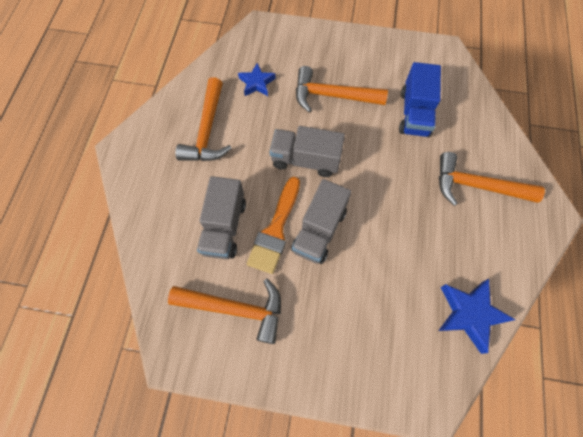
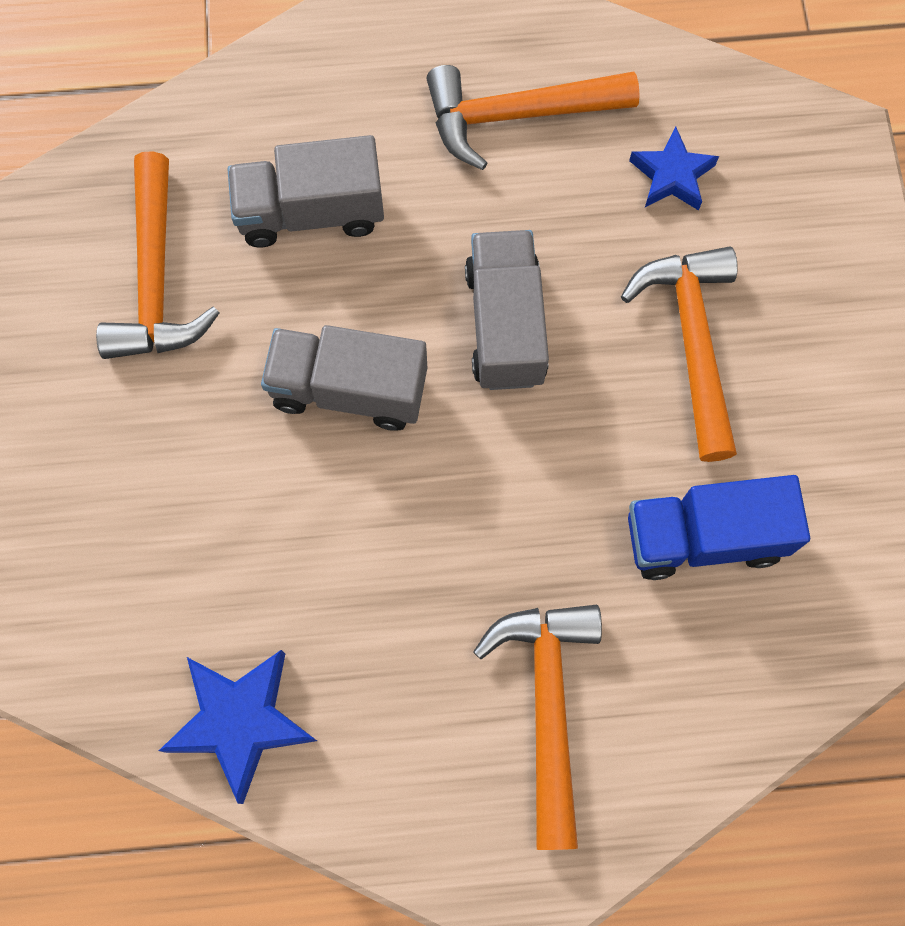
camera: 75 degrees right, 5 degrees up
(275, 230) = (328, 306): orange brush -> none

